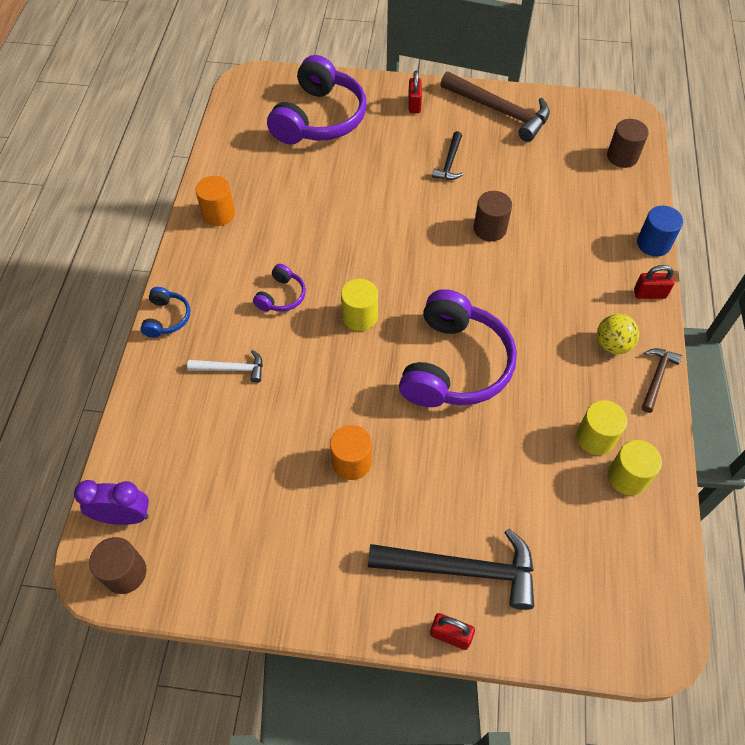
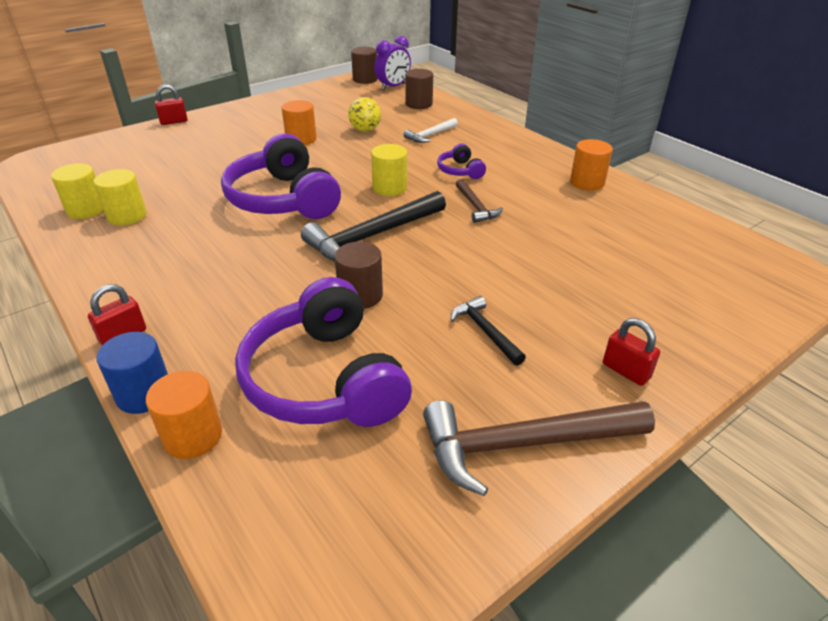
camera: 135 degrees right, 20 degrees down
(167, 318) = (506, 133): blue headphones -> none
(319, 118) = (672, 287): purple headphones -> purple headphones (325, 379)
(462, 570) = (186, 138): black hammer -> black hammer (372, 236)
(612, 345) = (145, 274): yellow ball -> yellow ball (365, 130)
(622, 156) = (271, 502): brown cylinder -> brown cylinder (419, 104)
(639, 205) = (193, 436): none -> orange cylinder
(657, 377) = (83, 273): brown hammer -> brown hammer (476, 207)

